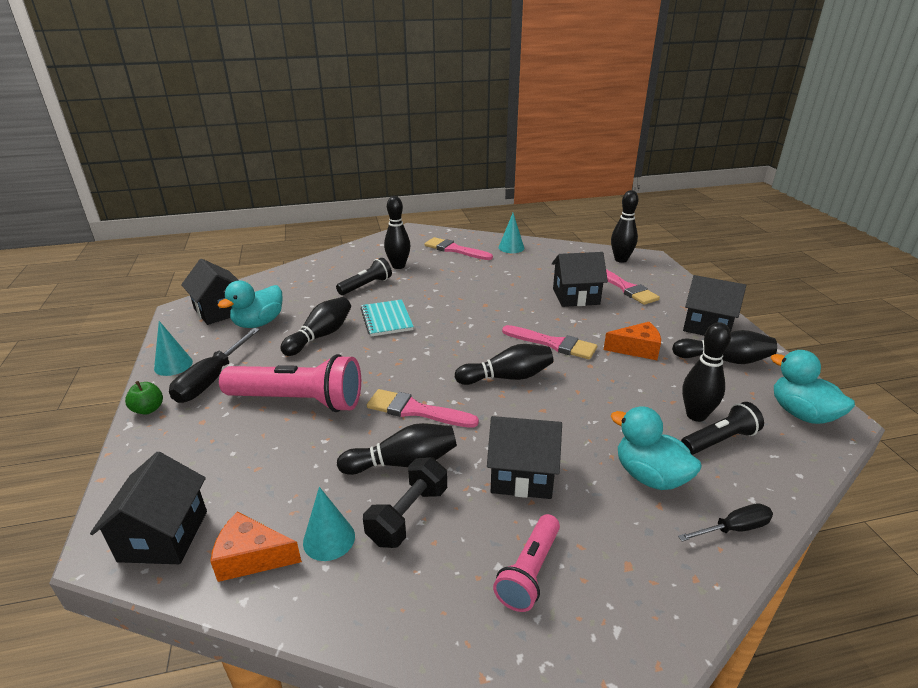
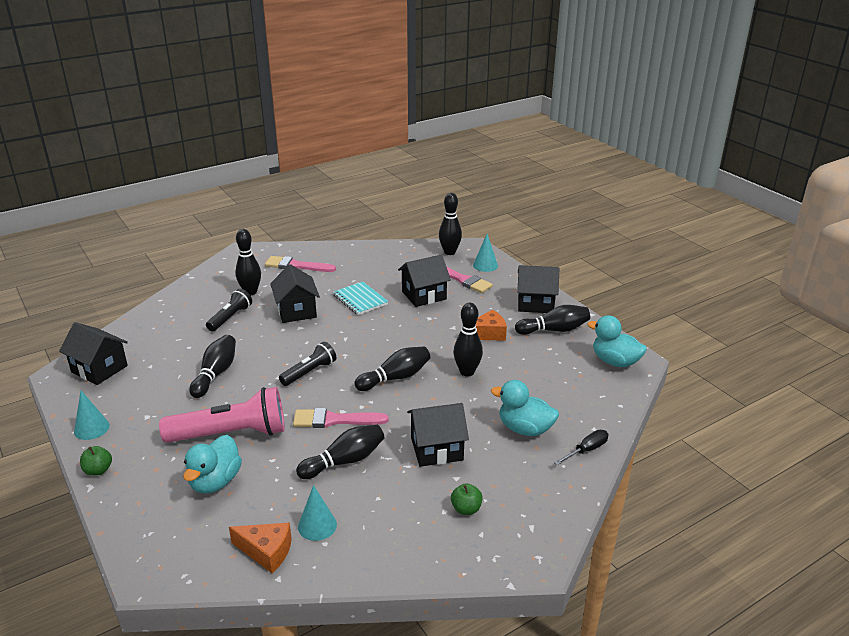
camera: 20 degrees left, 0 degrees up
(163, 536) = (187, 556): black house -> black house (296, 311)
(212, 380) = (139, 433): black screwdriver -> none
(252, 557) = (266, 551): orange cheese -> orange cheese turned 150 degrees counterclockwise
(259, 323) = (148, 373): turquoise duck -> turquoise duck (215, 481)
(386, 319) = (268, 347): turquoise notebook -> turquoise notebook (360, 300)
(408, 515) = (367, 496): black dumbbell -> none
(511, 247) = (348, 255): turquoise cone -> turquoise cone (485, 265)
(529, 571) = (466, 509): pink flashlight -> green apple
(553, 344) = (421, 342): pink brush -> none
(696, 415) = (544, 378): black bowling pin -> black bowling pin (467, 372)
(719, 440) = (564, 393): black flashlight -> black flashlight (309, 372)

